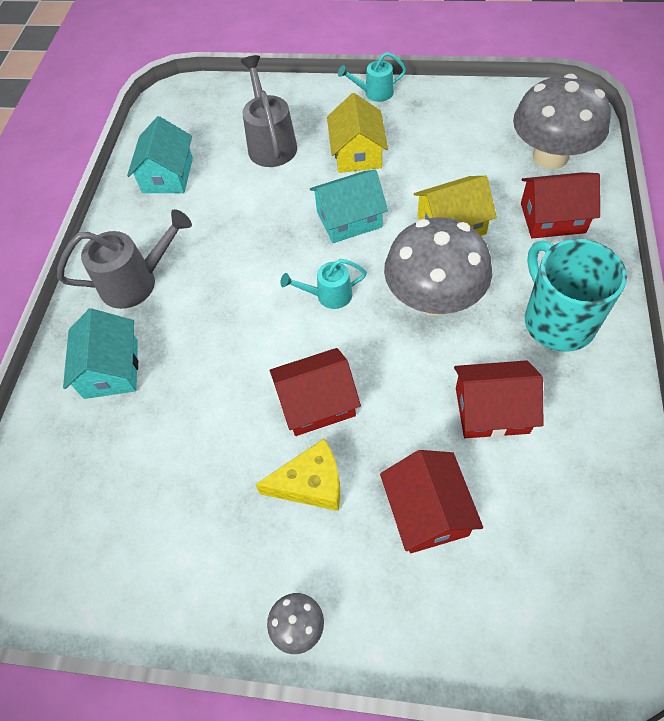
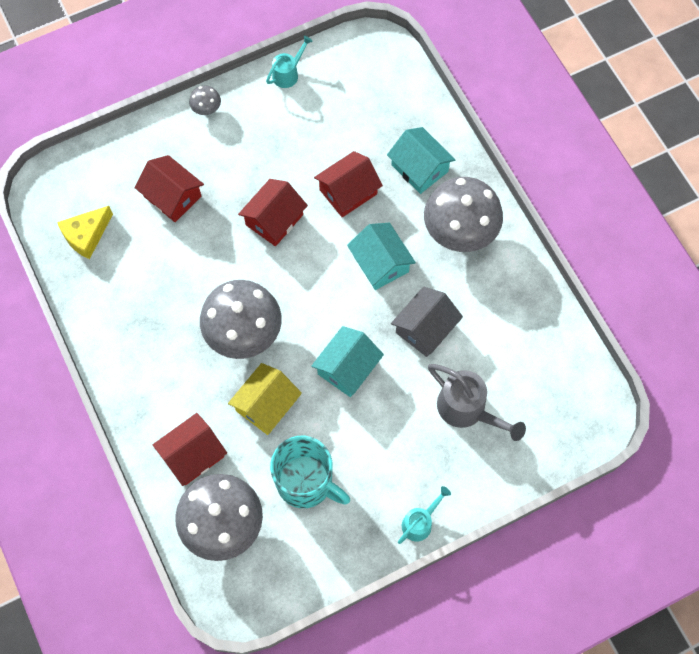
camera: 140 degrees right, 10 degrees up
(137, 282) = (460, 231): grey watering can -> grey mushroom
(168, 175) = (524, 330): turquoise house -> turquoise house (380, 263)
(250, 216) = (425, 328): none -> grey house
(311, 483) = (246, 174): yellow cheese -> yellow cheese (86, 236)
(328, 295) = (318, 295): turquoise watering can -> turquoise watering can (288, 73)
(357, 153) = (386, 439): yellow house -> none
(491, 410) = (165, 274): red house -> red house (348, 192)
(557, 321) = (151, 361): turquoise mug -> turquoise mug (306, 482)

